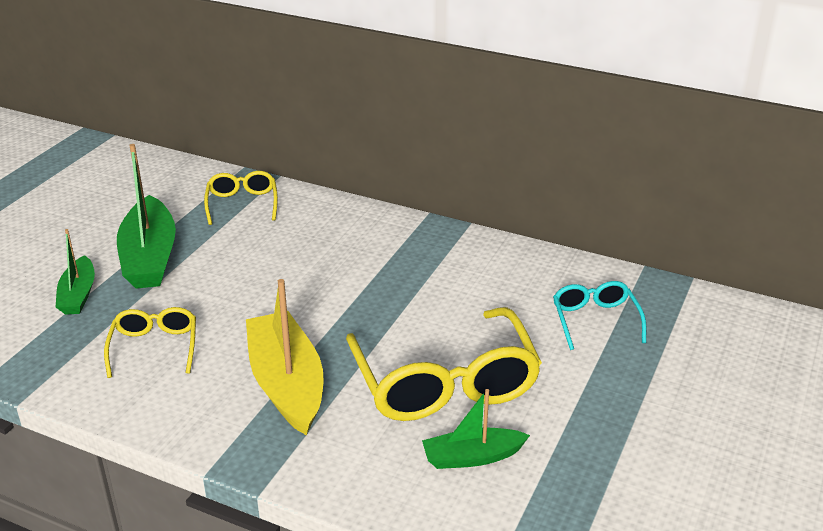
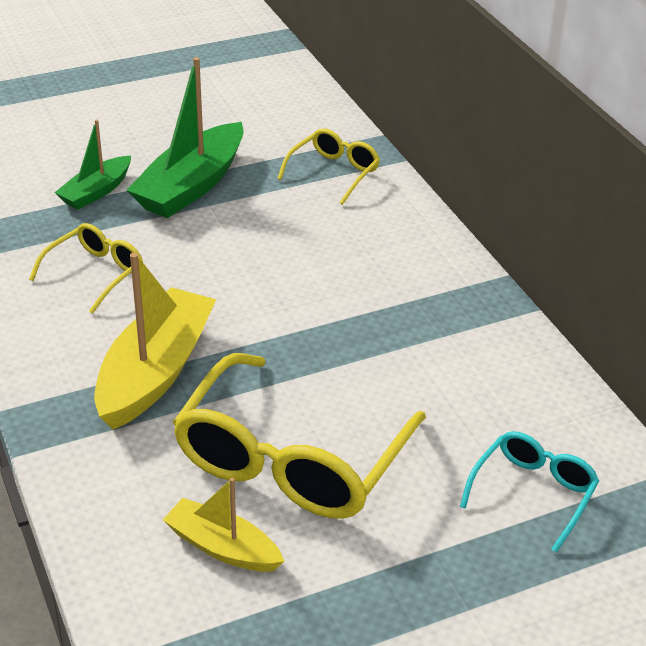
camera: 40 degrees right, 5 degrees up
(472, 457) = (222, 547): green boat -> yellow boat

